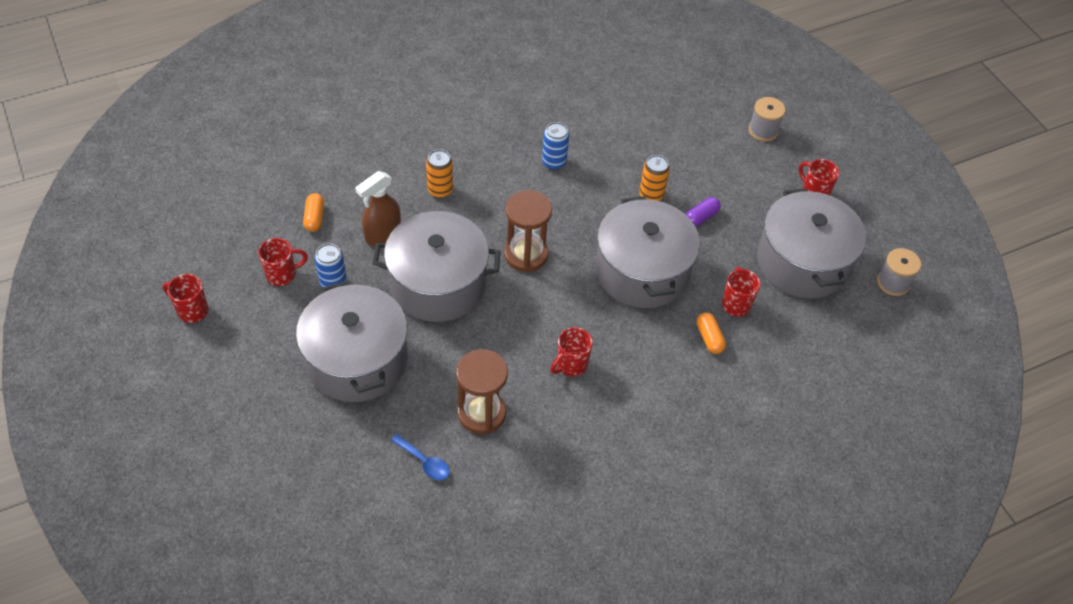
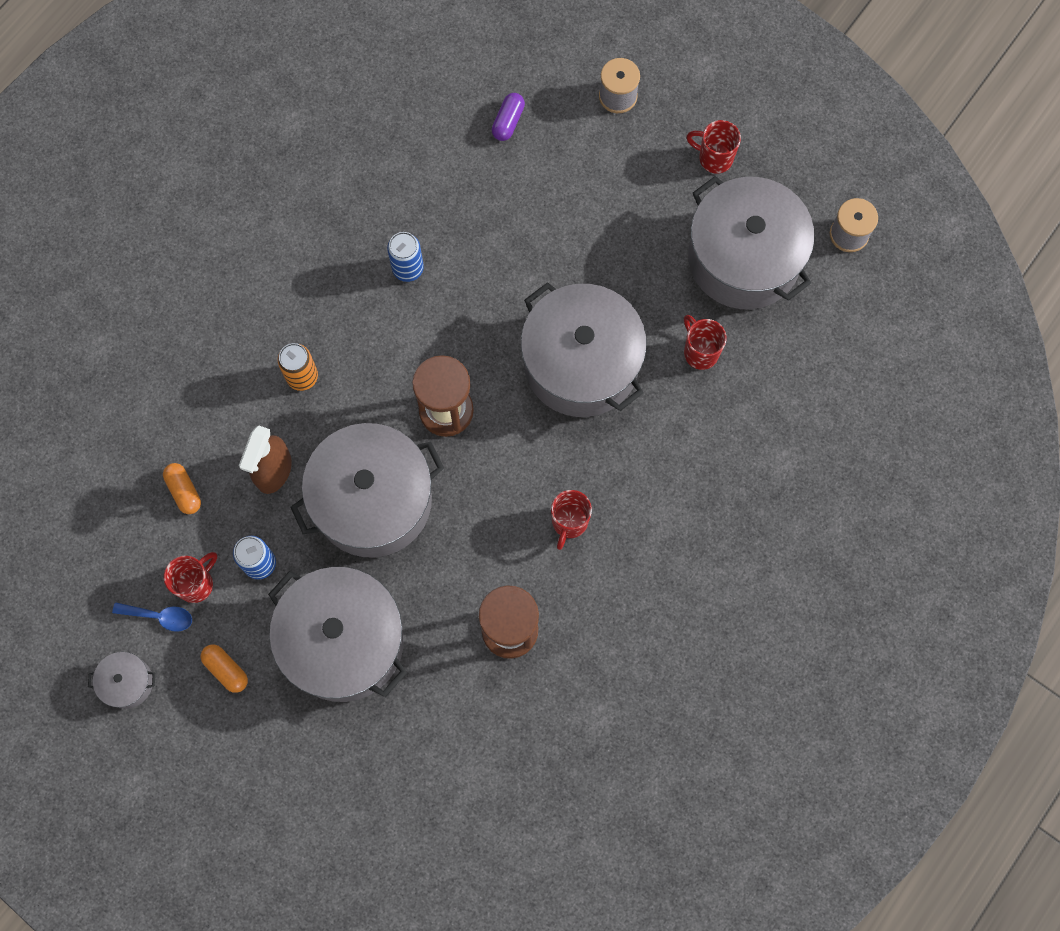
camera: 25 degrees left, 20 degrees up
(192, 311) = (127, 682): red mug -> grey pot
(424, 462) = (484, 717): blue spoon -> blue spoon (159, 616)
(651, 195) = (539, 256): orange can -> none
(701, 217) = (608, 257): purple capsule -> purple capsule (508, 122)
(709, 338) = (693, 410): orange capsule -> orange capsule (226, 670)

